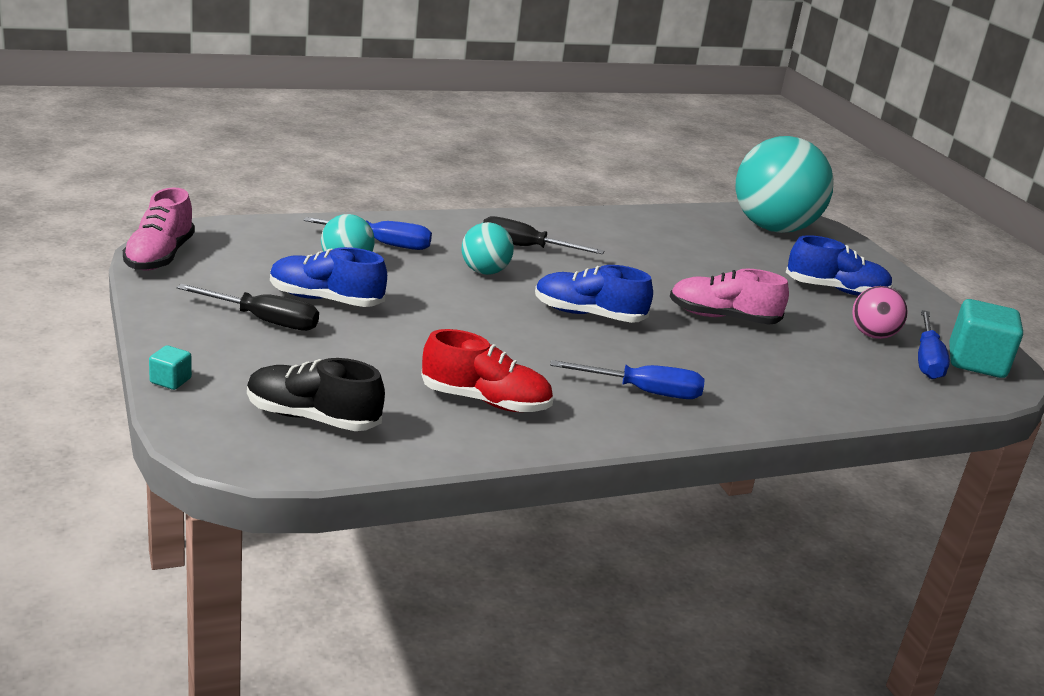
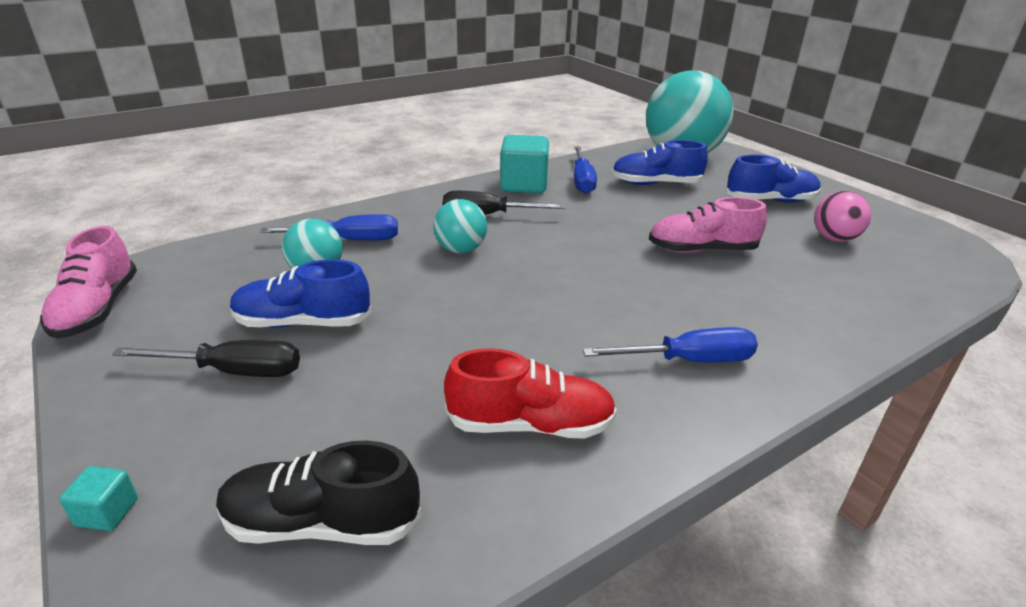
camera: 10 degrees left, 5 degrees up
(588, 315) = (582, 276): blue shoe -> blue shoe (655, 184)
(927, 360) = (897, 253): blue screwdriver -> blue screwdriver (582, 181)
(976, 362) = (934, 246): turquoise cube -> turquoise cube (523, 185)

